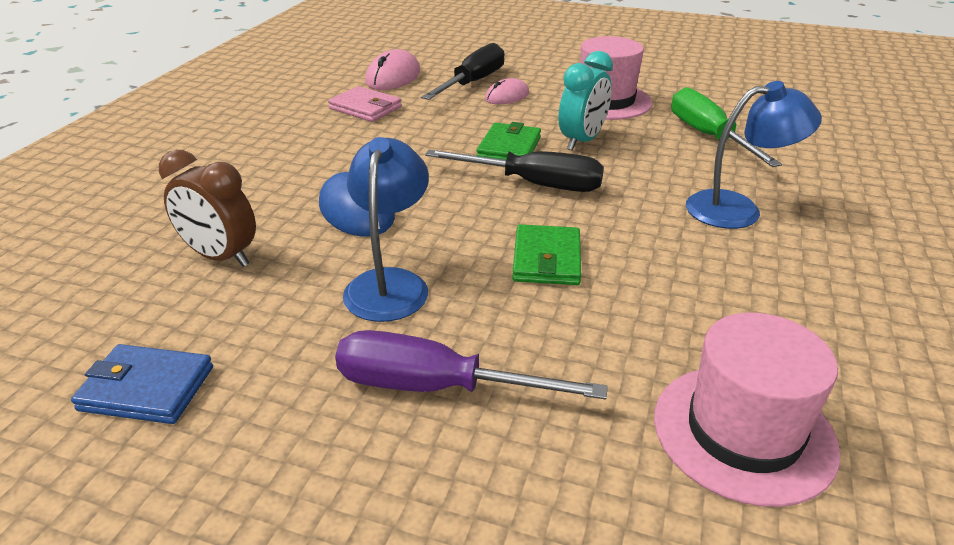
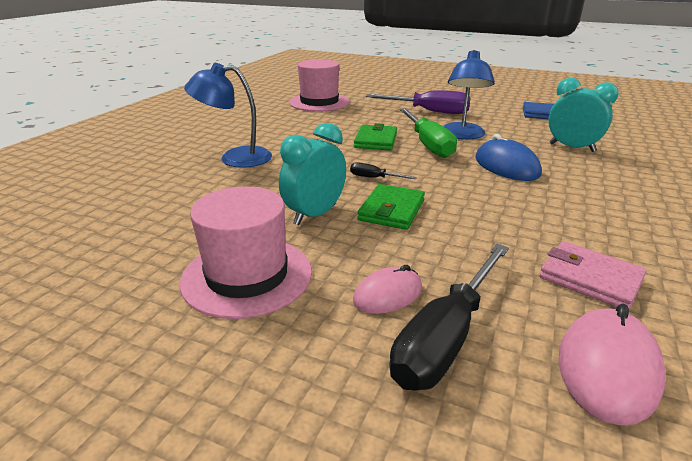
camera: 175 degrees left, 5 degrees down
(221, 257) = (571, 147): brown clock -> turquoise clock
(534, 184) = (374, 178): black screwdriver -> black screwdriver, size x0.46
(708, 136) = (180, 215): green screwdriver -> green screwdriver (428, 144)

